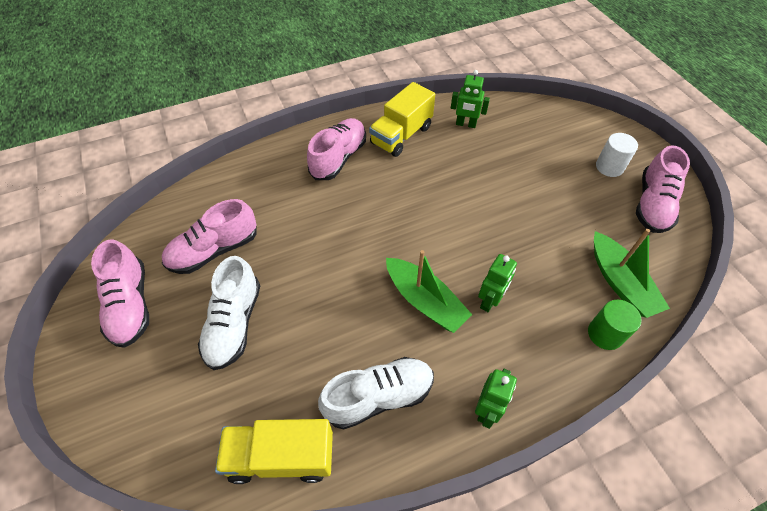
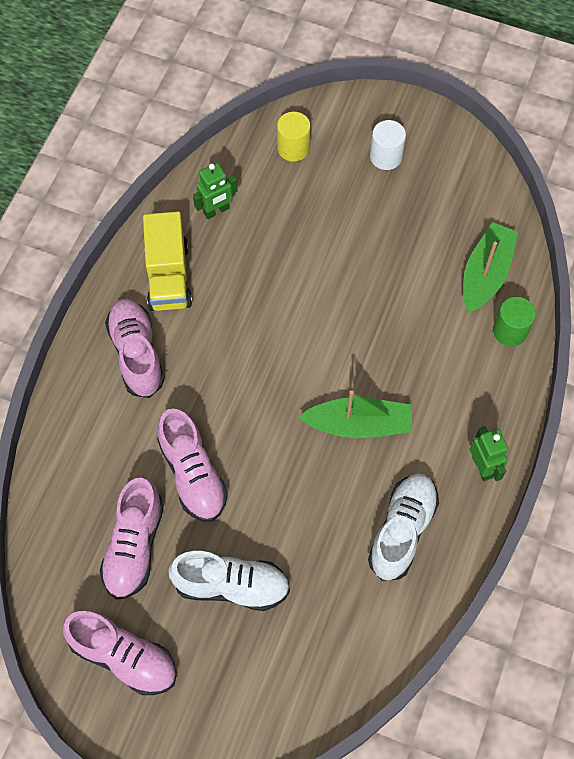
camera: 45 degrees left, 10 degrees up
(234, 324) = (231, 585): white shoe -> white shoe turned 45 degrees counterclockwise
(281, 456) = (381, 636): yellow truck -> none
(490, 301) = (407, 379): green robot -> none
(548, 125) = (293, 148): none -> yellow cylinder
(620, 283) = (485, 274): green boat -> green boat turned 90 degrees counterclockwise
(652, 204) = (451, 171): pink shoe -> pink shoe (193, 474)

